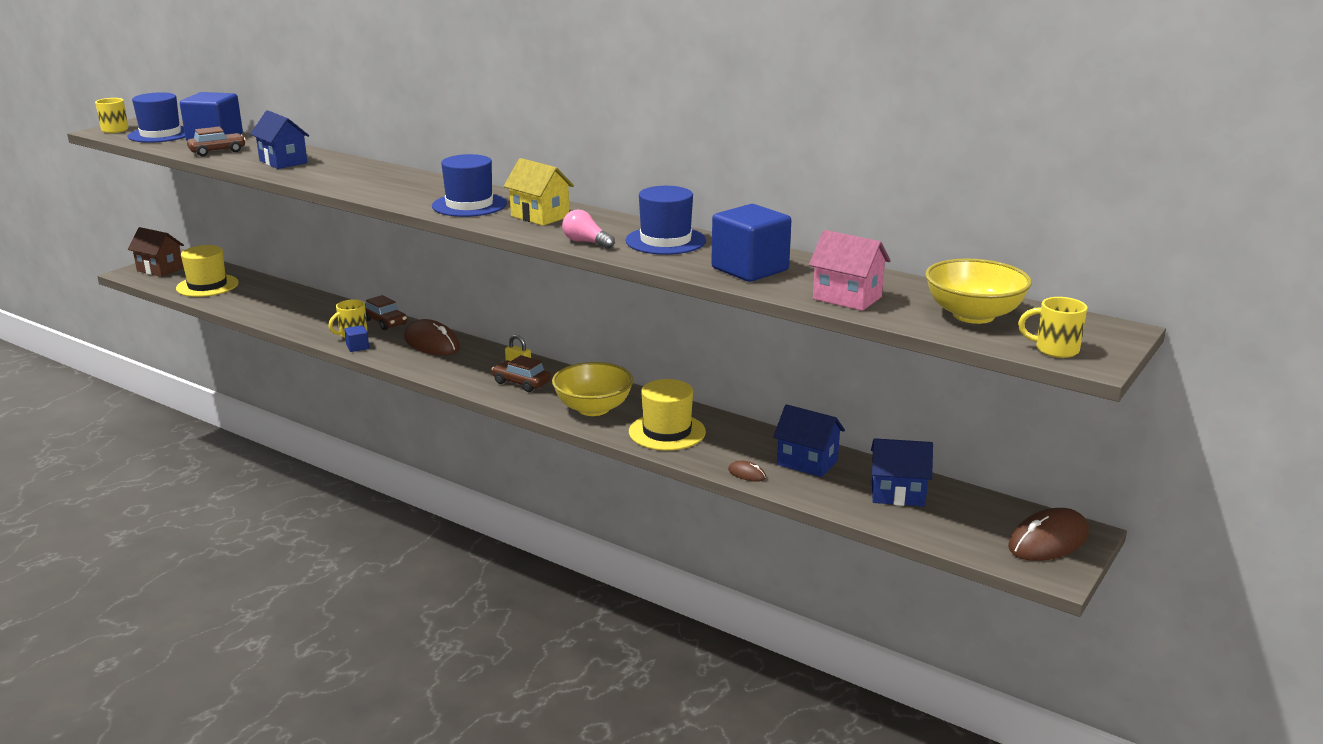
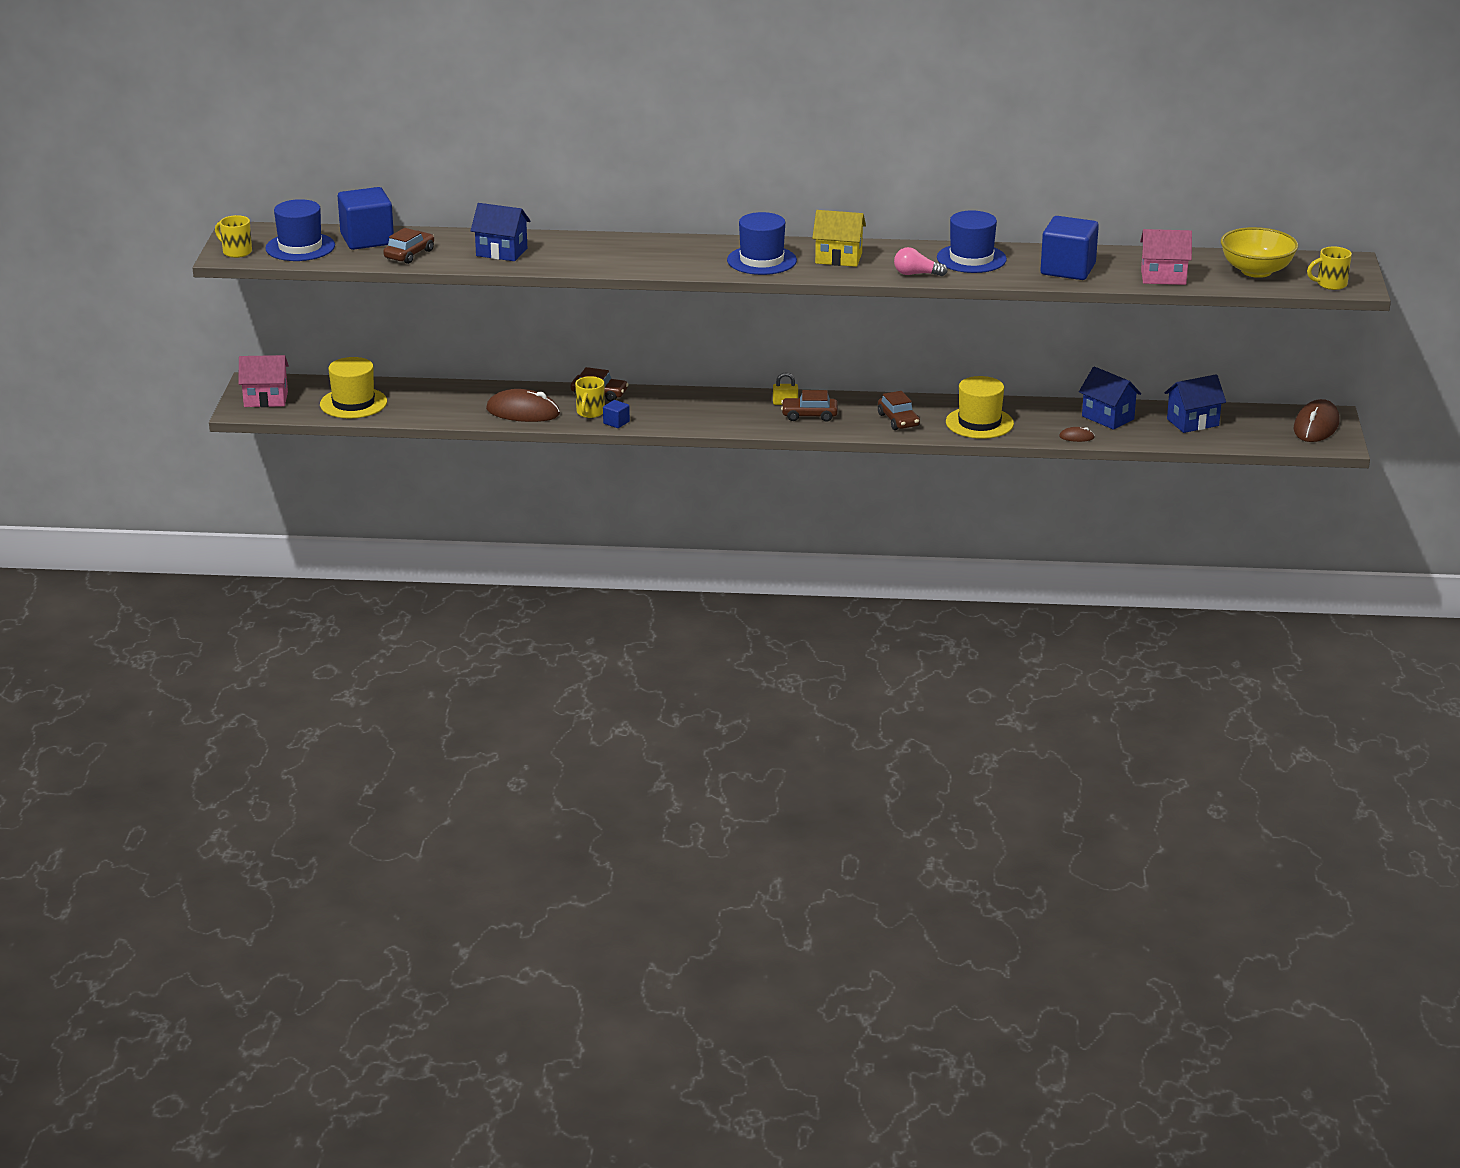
camera: 30 degrees left, 5 degrees up
(160, 269) = (266, 399): brown house -> pink house
(432, 343) = (676, 402): brown mouse -> brown mouse (523, 412)
(593, 408) = (898, 420): yellow bowl -> brown car
(807, 463) = (1107, 418): blue house -> blue house turned 45 degrees clockwise

